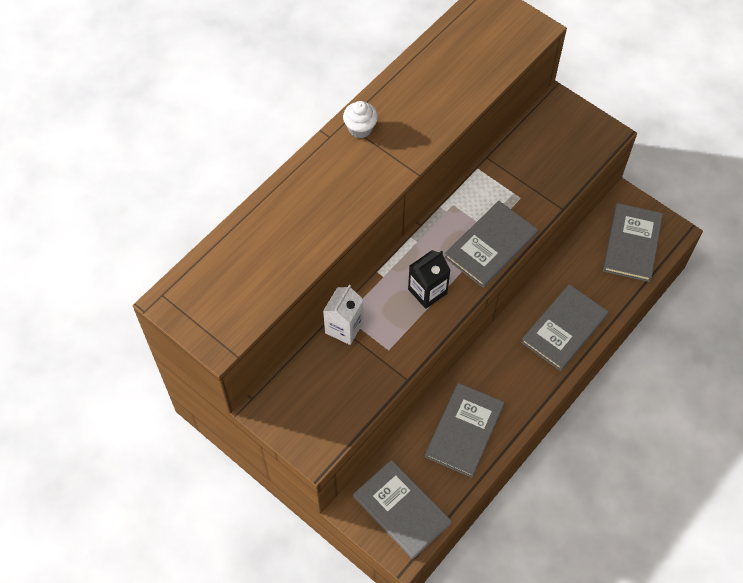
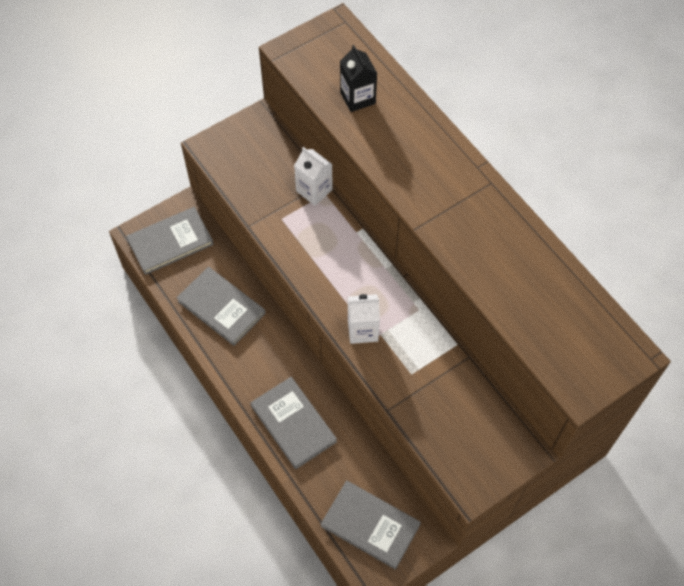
camera: 105 degrees right, 0 degrees up
(360, 128) = (481, 194): white cupcake -> none
(427, 291) = (329, 263): black carton -> black carton (357, 98)
(490, 246) = (362, 330): grey book -> white carton

